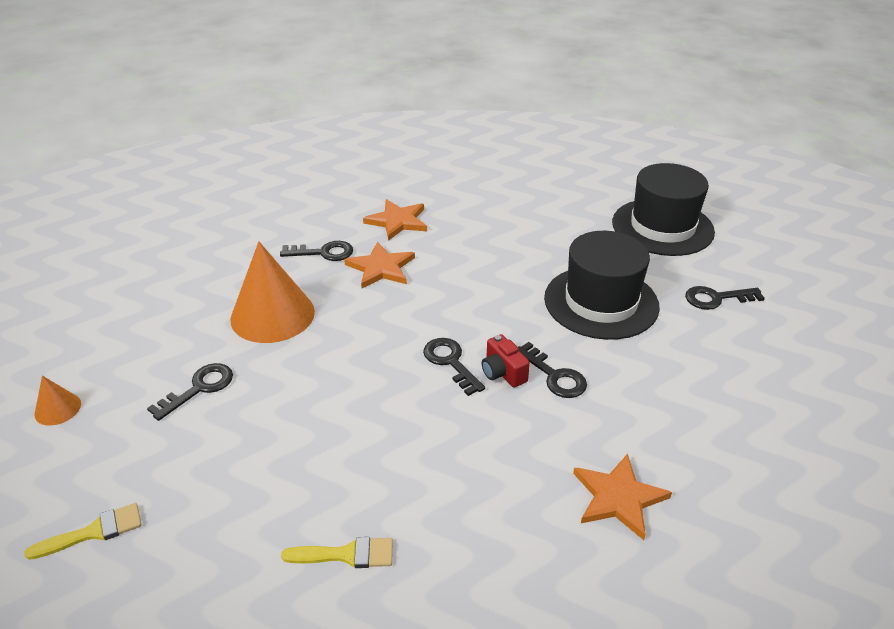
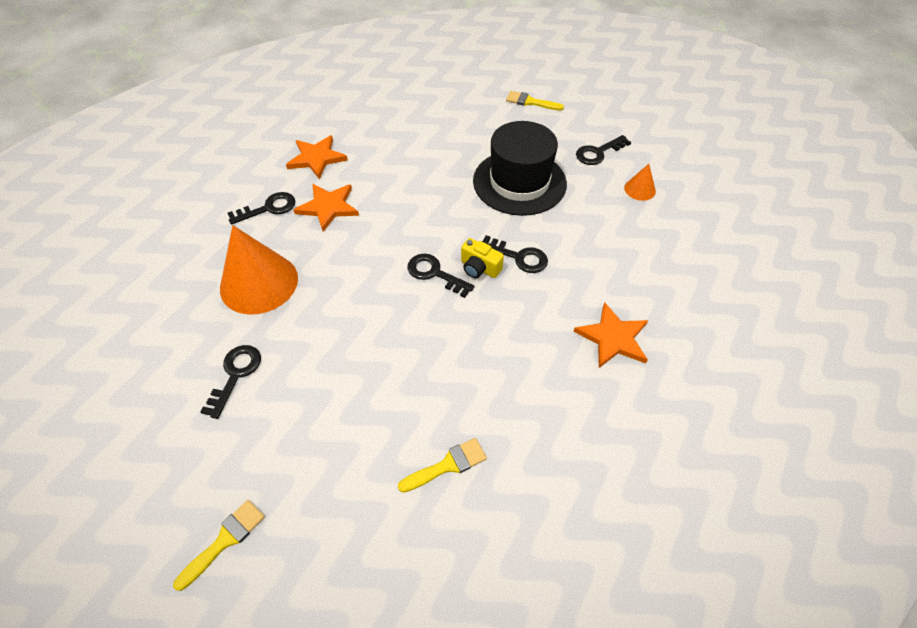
camera: 25 degrees left, 15 degrees up
(58, 409) = (111, 445): orange cone -> orange cone (640, 189)
(503, 372) = (479, 268): red camera -> yellow camera
(662, 227) = (530, 102): black hat -> yellow brush

